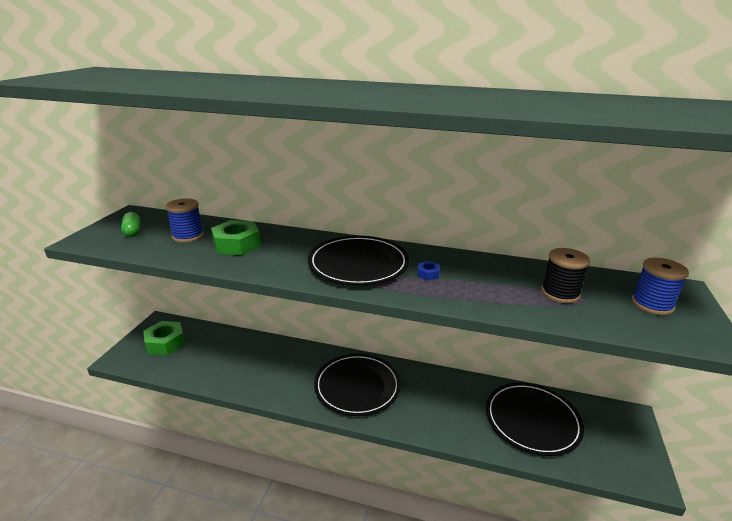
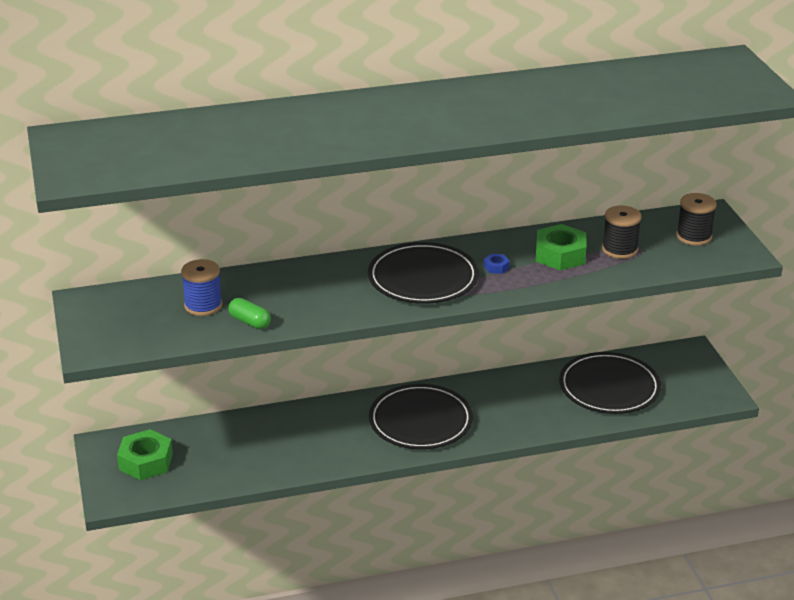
camera: 30 degrees left, 5 degrees up
(132, 231) = (129, 321): green capsule -> green capsule (250, 322)
(237, 244) = (273, 297): green nut -> green nut (560, 255)
(652, 304) = (694, 236): blue spool -> black spool

